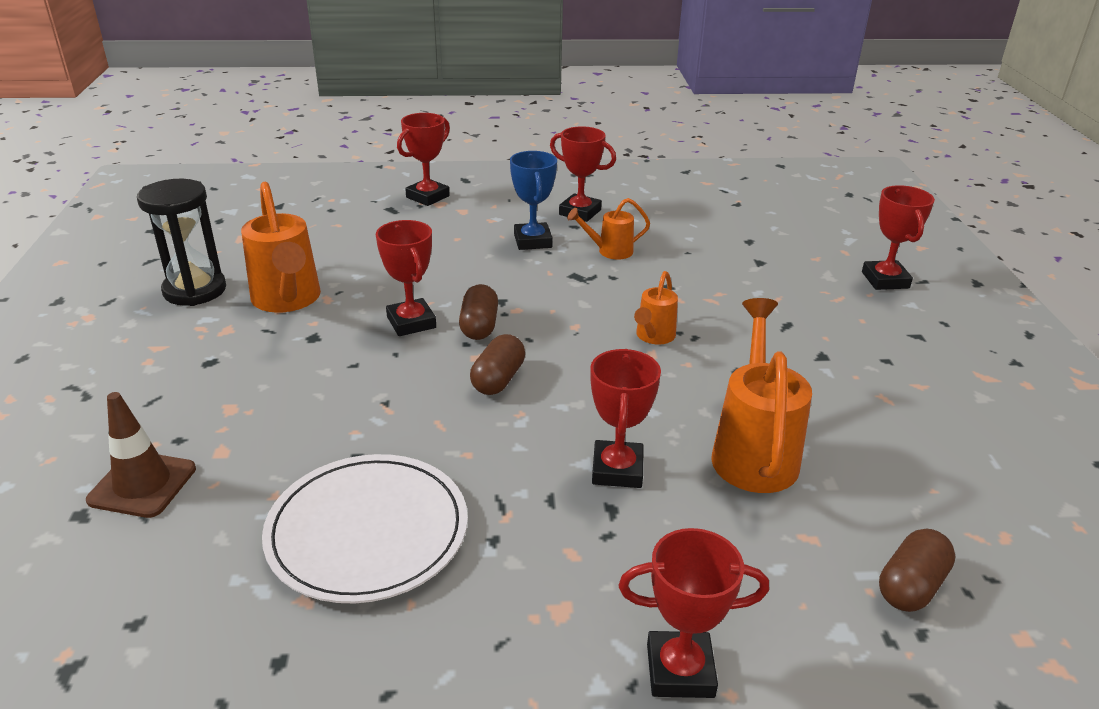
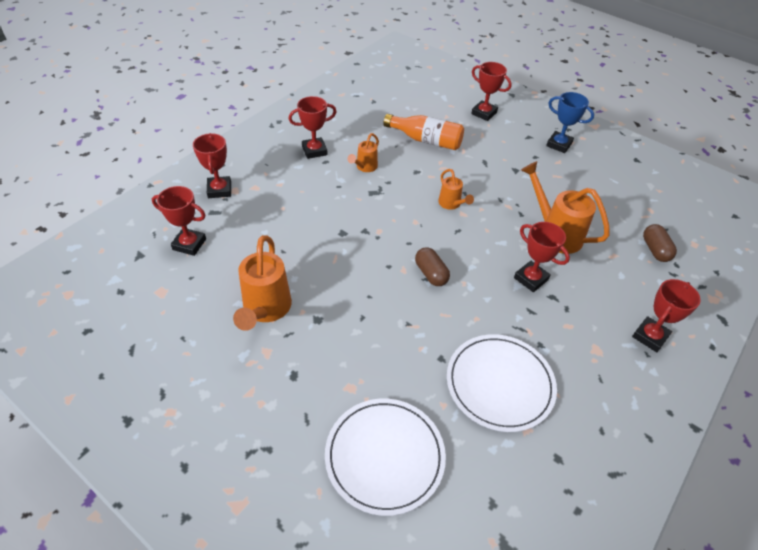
camera: 50 degrees left, 15 degrees up
(142, 484) = (384, 456): brown traffic cone -> white plate
(195, 290) = (201, 345): black hourglass -> none
(287, 300) = (265, 310): orange watering can -> orange watering can turned 75 degrees clockwise
(411, 322) = (347, 274): red trophy -> red trophy (189, 244)
(479, 326) = (379, 252): brown capsule -> none
(533, 241) = (321, 184): blue trophy -> blue trophy (559, 144)
(739, 266) = (426, 140): none -> orange bottle

